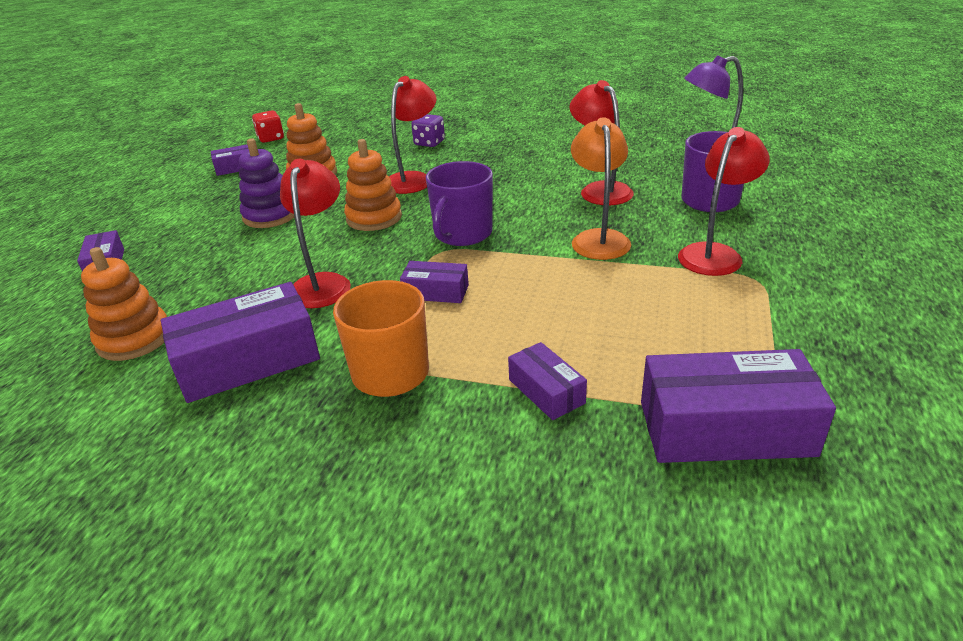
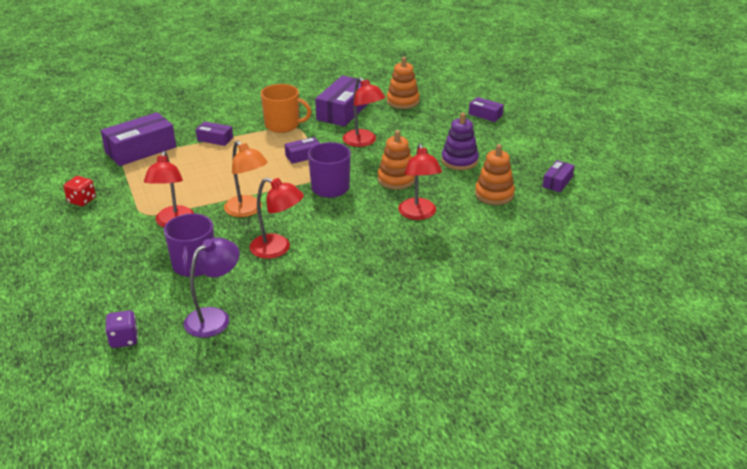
camera: 140 degrees right, 0 degrees up
(271, 138) = (598, 213): red dice -> red dice (82, 200)
(429, 143) = (464, 253): purple dice -> purple dice (124, 339)

